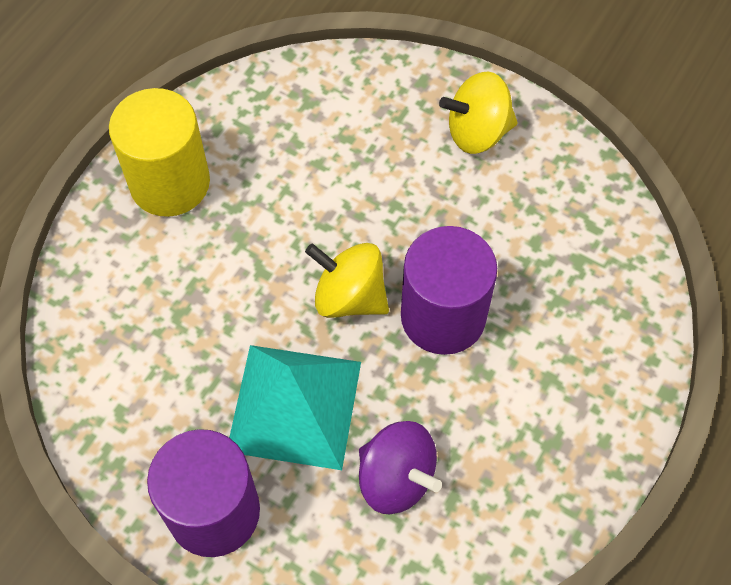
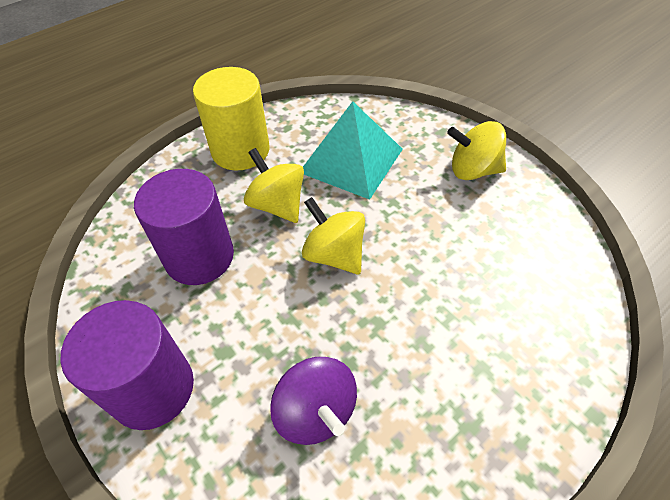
camera: 20 degrees right, 10 degrees down
(254, 250) = (277, 205): none -> yellow spinning top
(294, 406) = (256, 323): turquoise pyramid -> turquoise pyramid (351, 160)
(443, 316) = (404, 289): purple cylinder -> purple cylinder (199, 257)

